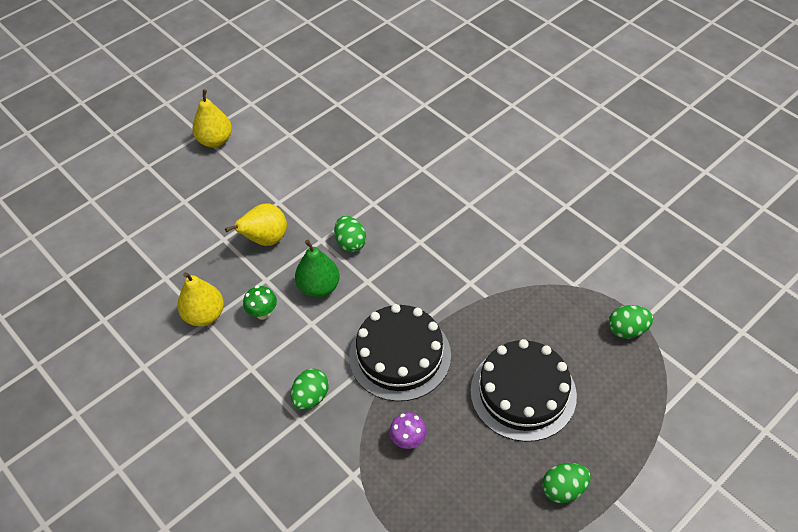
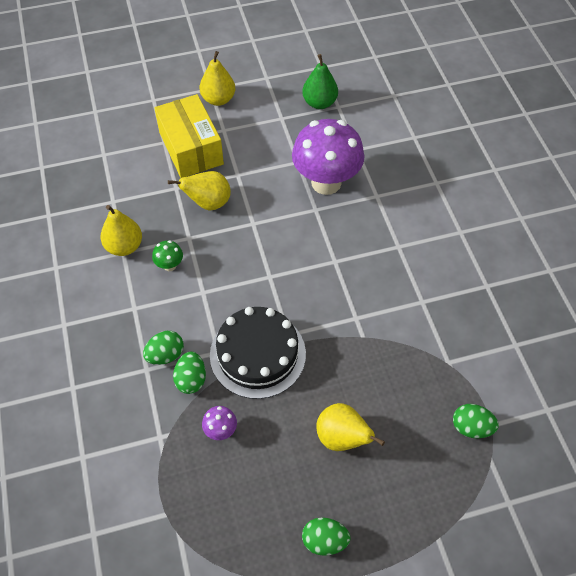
camera: 25 degrees right, 5 degrees up
(216, 196) = (191, 148): none -> yellow box
(319, 287) = (227, 264): green pear -> green pear (319, 103)
(350, 243) = (275, 237): green egg -> green egg (191, 379)
(368, 175) = (326, 182): none -> purple mushroom
(523, 393) = (342, 438): black cake -> yellow pear

